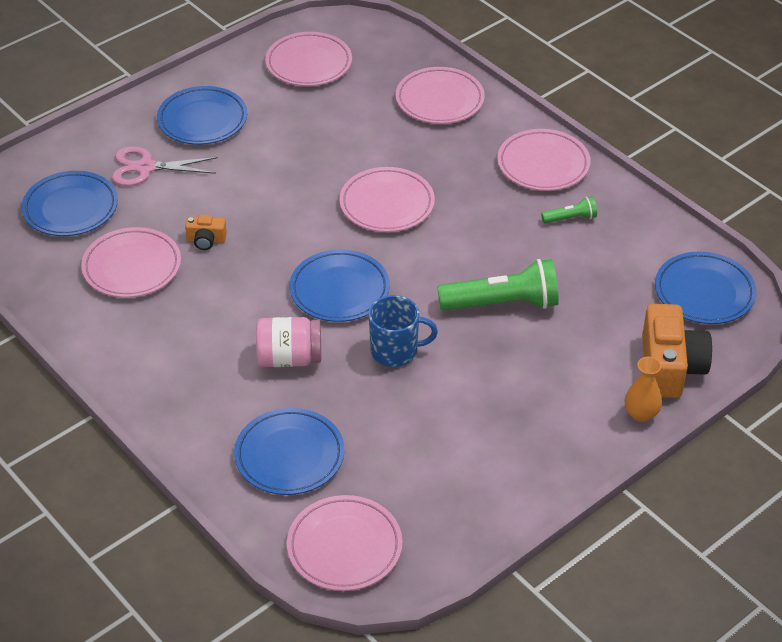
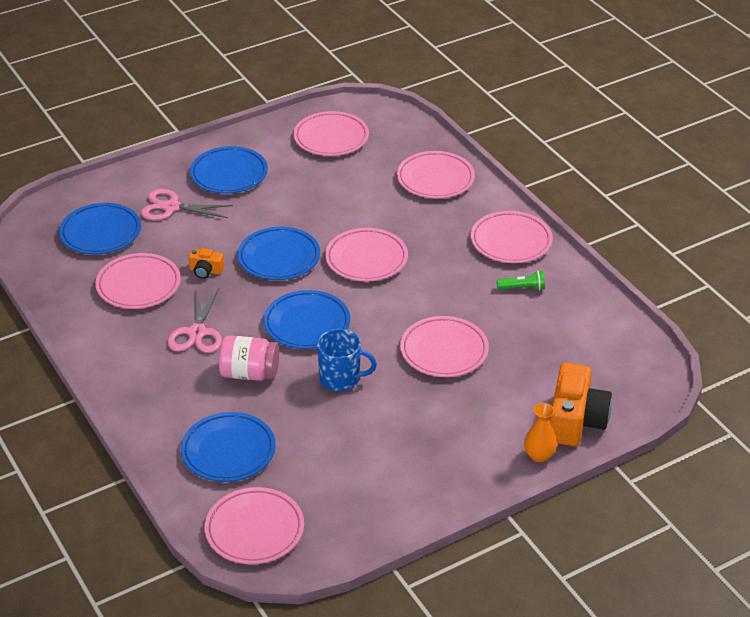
camera: 10 degrees right, 5 degrees down
(215, 316) = (197, 333): none -> pink scissors
(503, 303) = (444, 351): green flashlight -> pink plate
(704, 292) = (623, 362): blue plate -> blue plate (279, 258)

